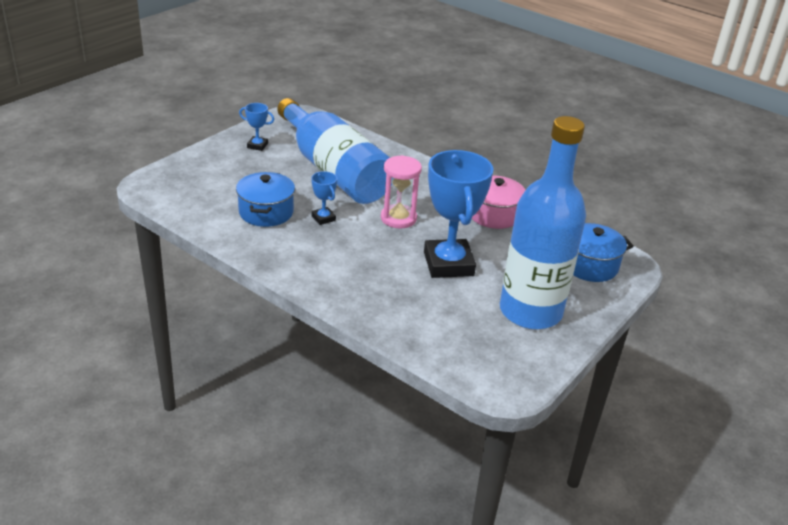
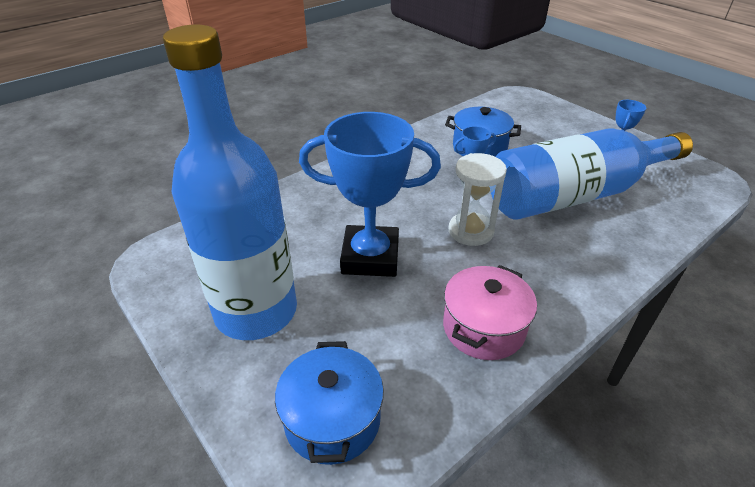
camera: 105 degrees right, 5 degrees up
(398, 218) = (471, 231): pink hourglass -> white hourglass

